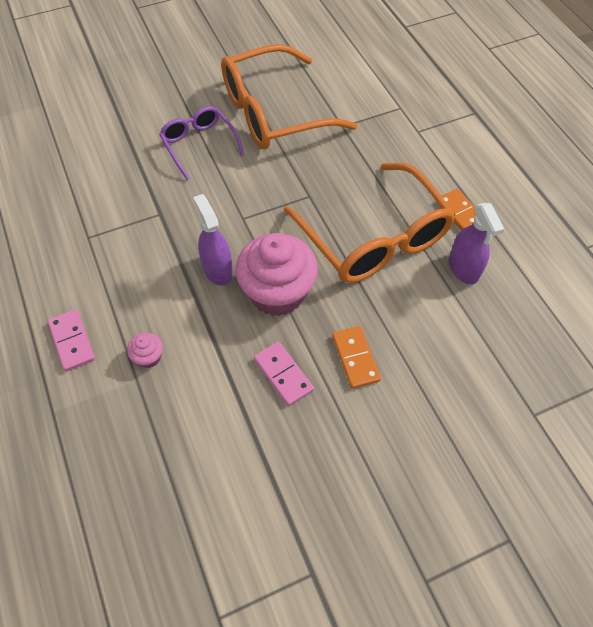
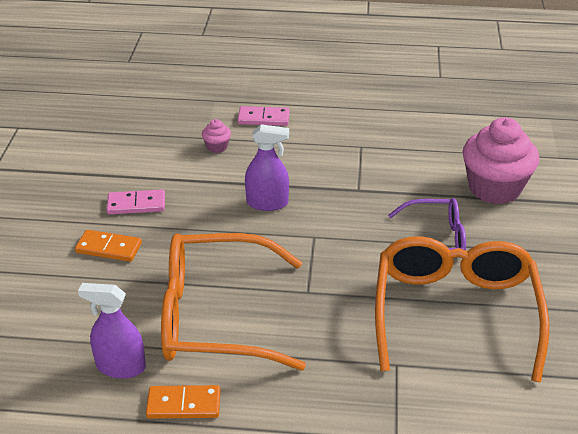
camera: 120 degrees right, 20 degrees down
(277, 293) = (212, 228): pink cupcake -> pink cupcake (494, 188)

